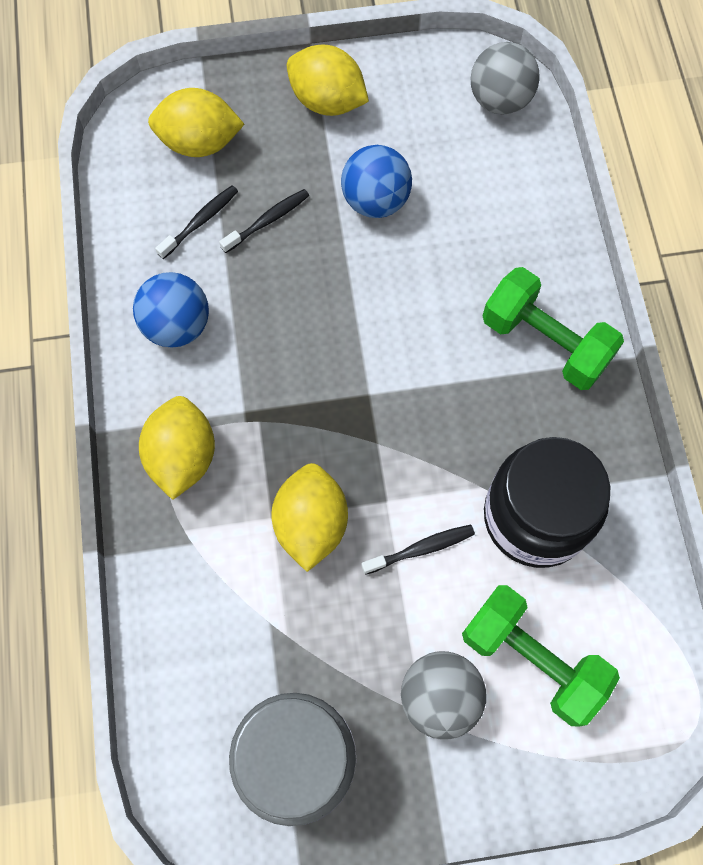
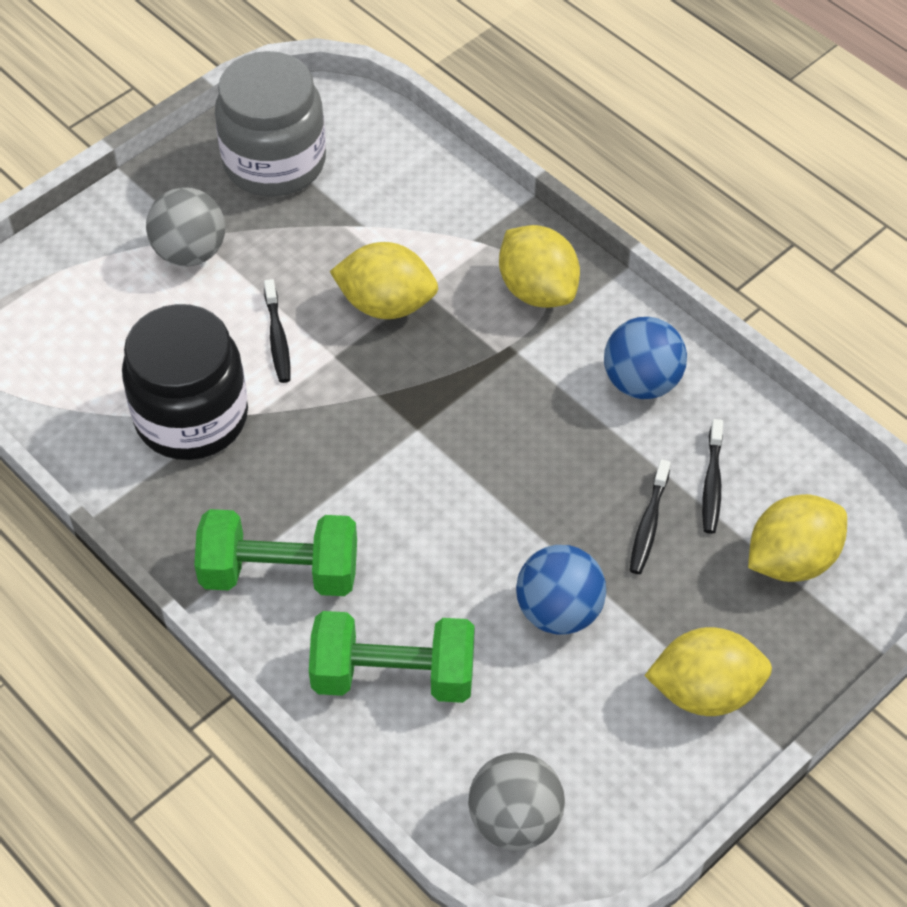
camera: 145 degrees right, 15 degrees down
(311, 524) = (386, 304): yellow lemon -> yellow lemon turned 45 degrees counterclockwise
(421, 549) = (277, 338): black toothbrush -> black toothbrush turned 45 degrees counterclockwise
(532, 659) = (129, 315): green dumbbell -> green dumbbell (393, 676)

